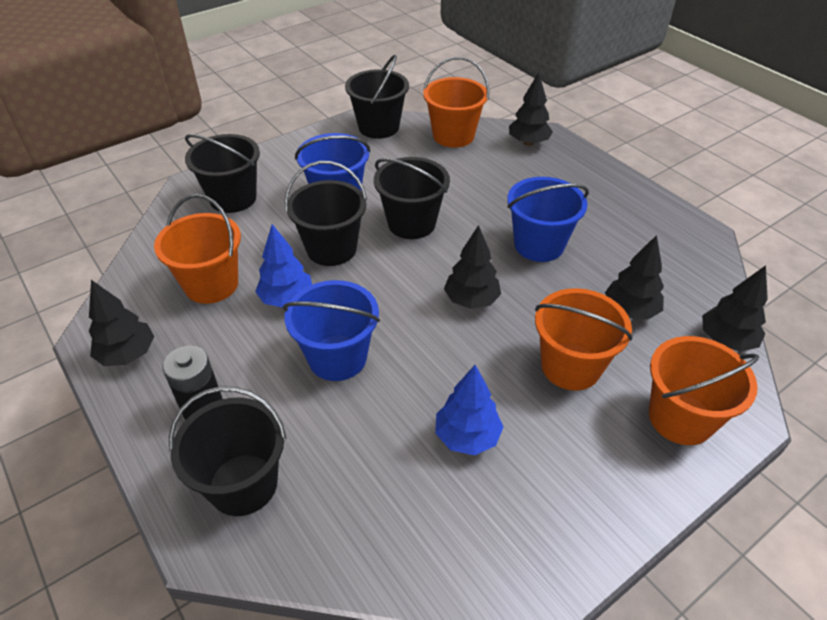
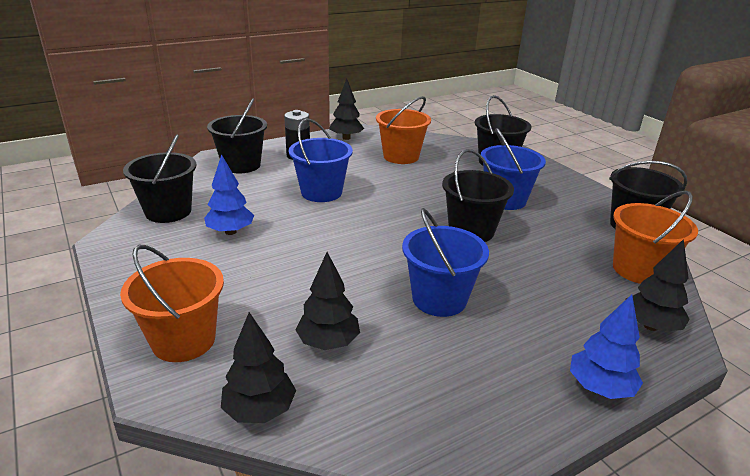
camera: 95 degrees right, 15 degrees down
(286, 299) = (382, 178): blue tree -> blue tree (599, 388)
(331, 249) = (436, 195): black bucket -> black bucket (168, 211)
(471, 300) = (365, 249): black tree -> none
(570, 366) = (271, 288): orange bucket -> none

